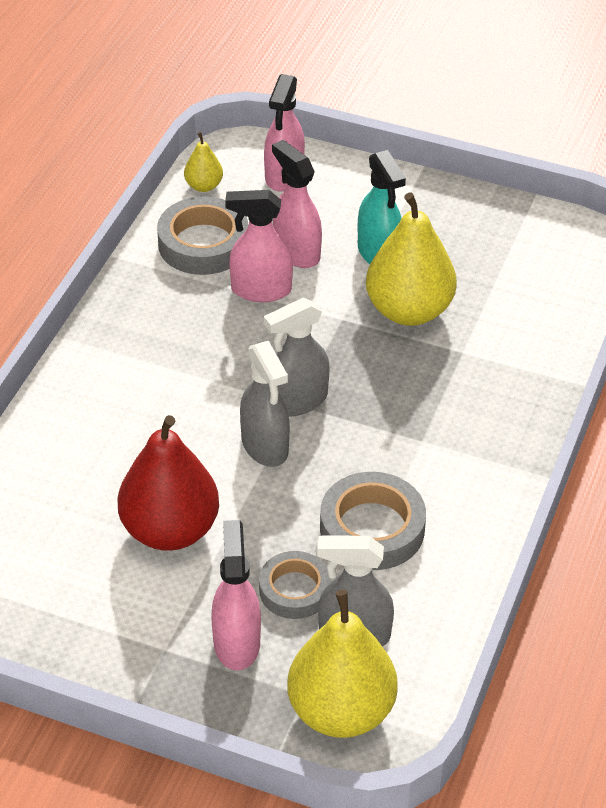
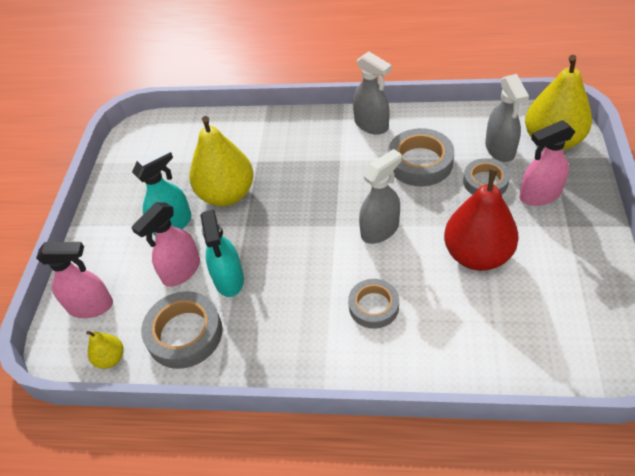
camera: 100 degrees left, 5 degrees up
(149, 406) = (373, 306): none -> grey tape
(260, 290) = (229, 279): pink spray bottle -> turquoise spray bottle
(297, 401) = (332, 226): grey spray bottle -> grey spray bottle (371, 125)

